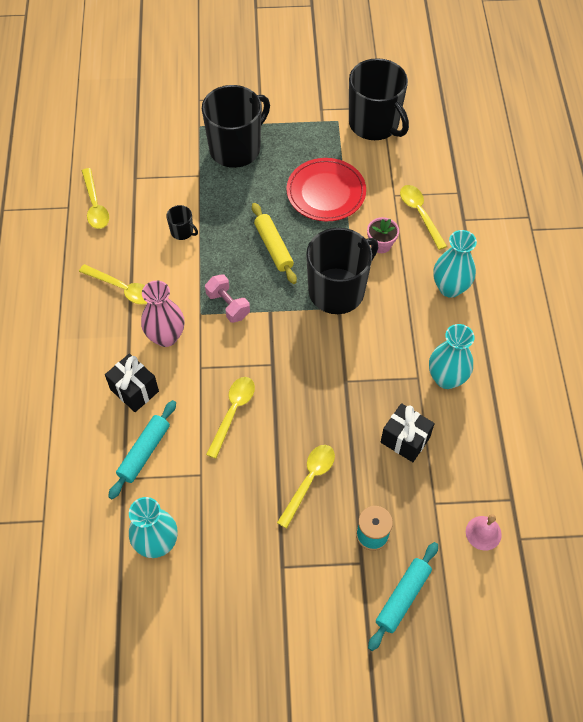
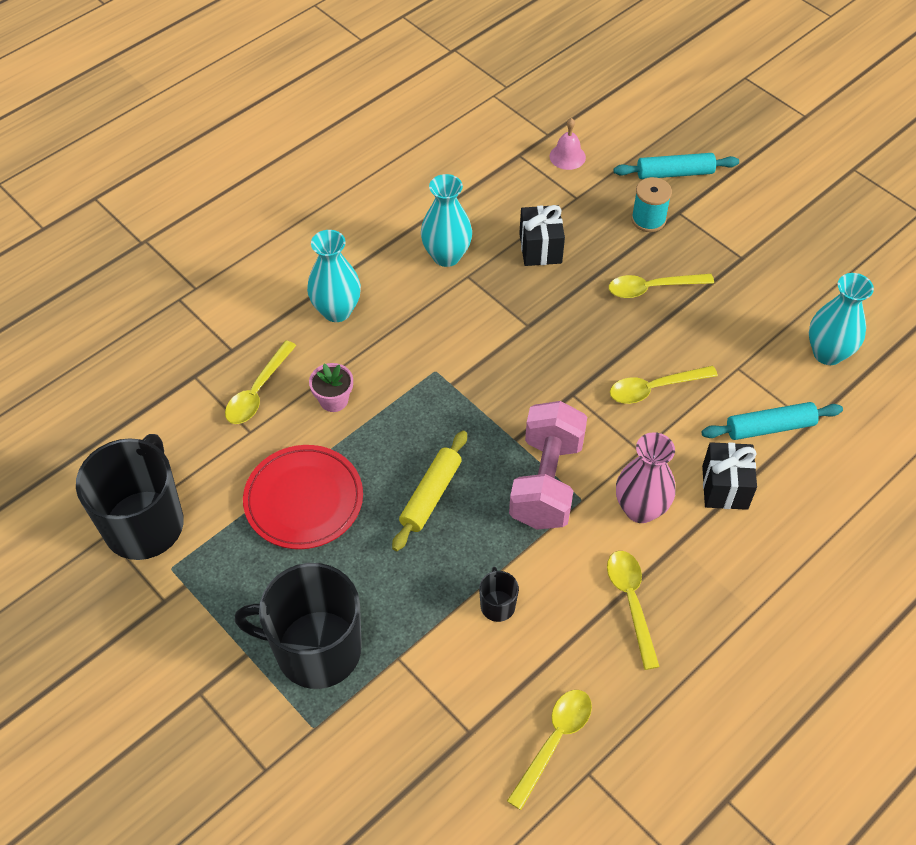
camera: 130 degrees left, 5 degrees down
(228, 305) = (546, 482): pink dumbbell -> pink dumbbell, size x1.78
(337, 290) = (431, 399): black mug -> none

